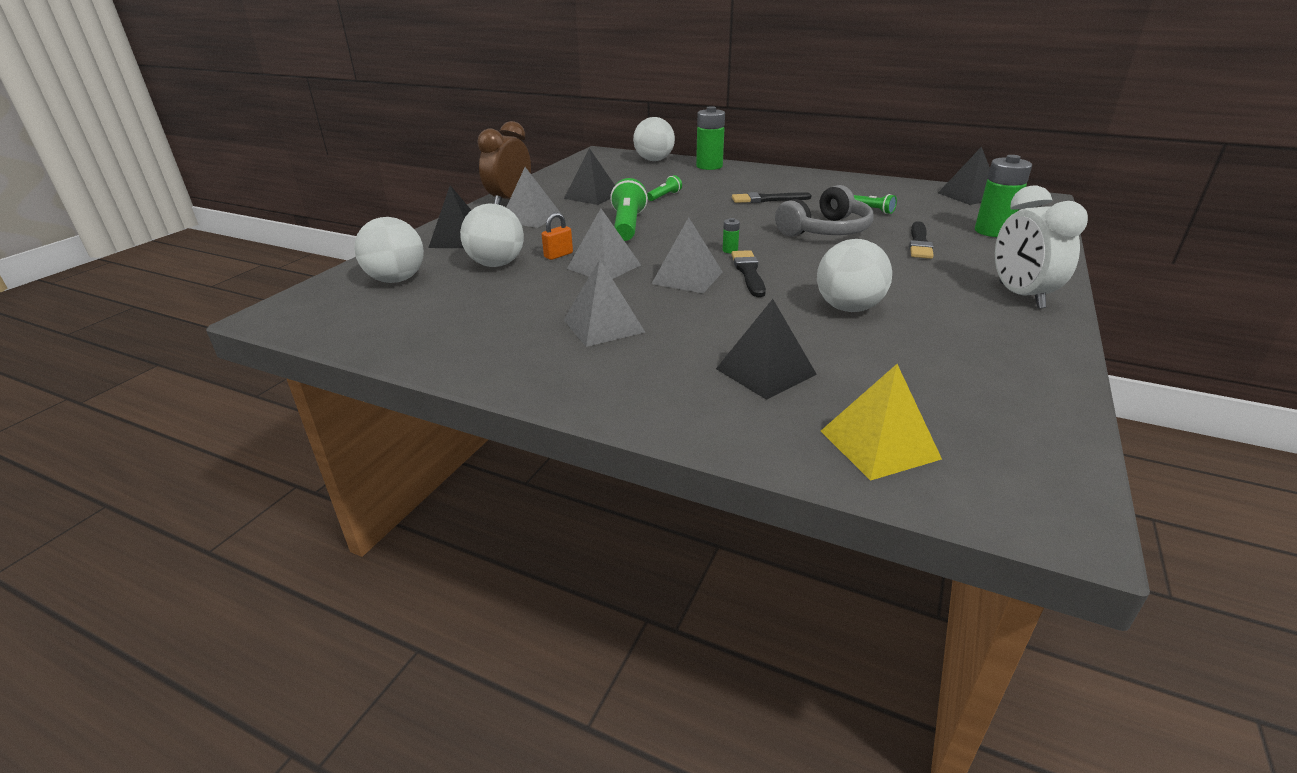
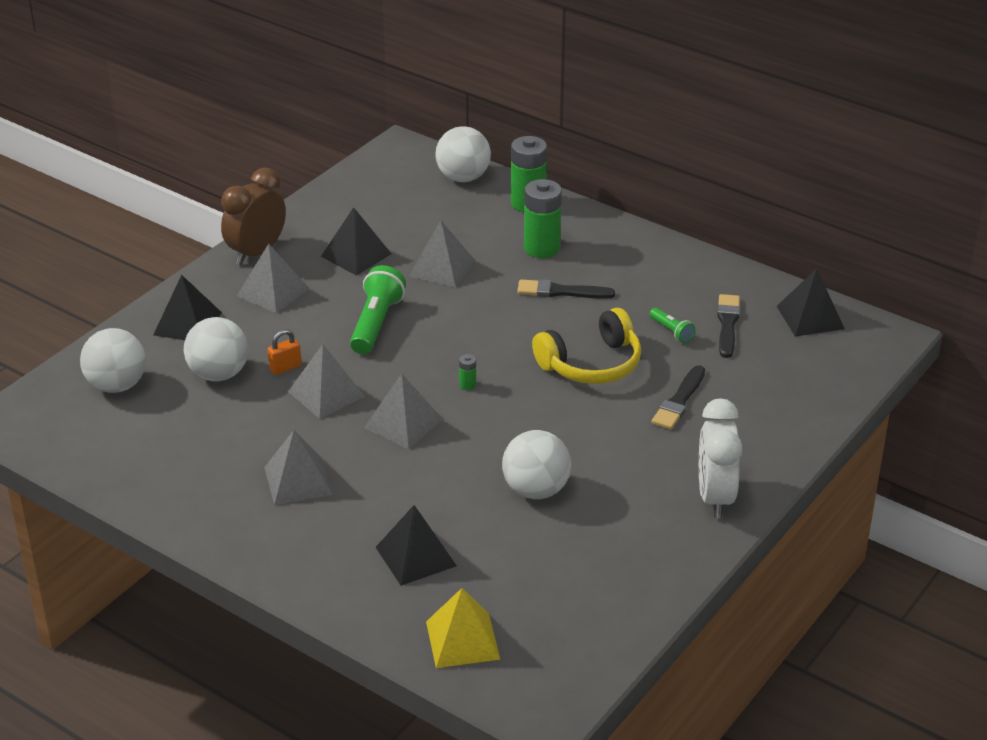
camera: 10 degrees right, 5 degrees up
(664, 196) = (441, 268): green flashlight -> grey pyramid
(748, 272) = (468, 424): black brush -> black brush (727, 324)
(826, 231) = (591, 364): grey headphones -> yellow headphones
(993, 231) = (777, 392): green battery -> green battery (542, 248)

